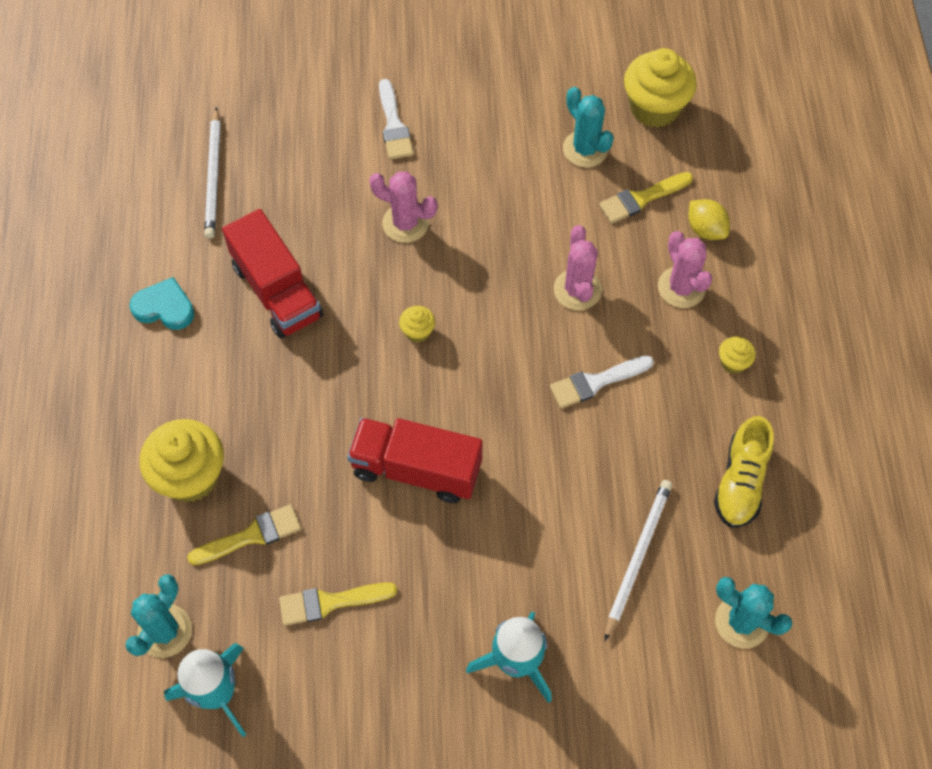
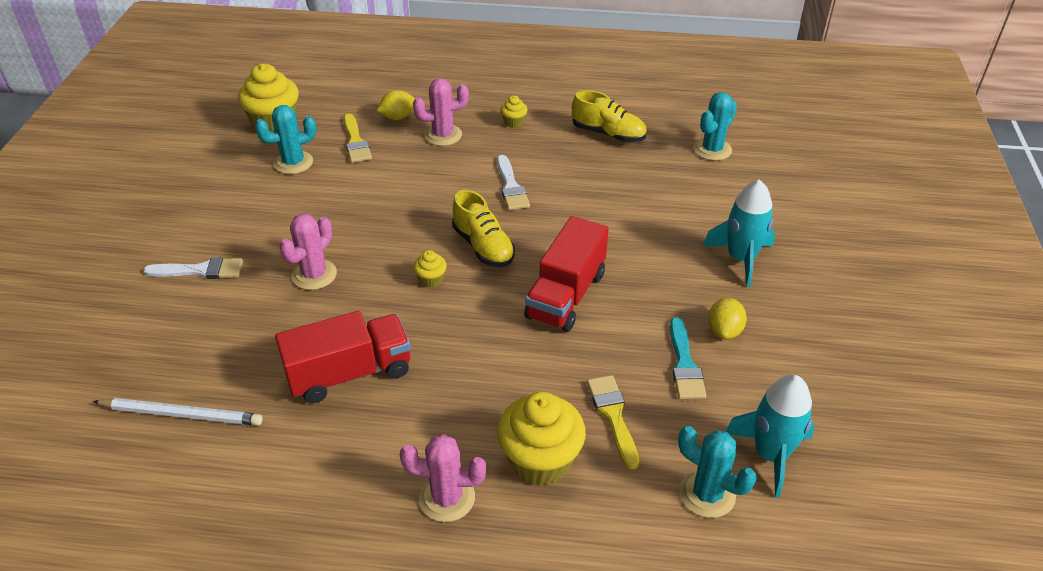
camera: 80 degrees left, 20 degrees down
(164, 307) = (331, 471): turquoise heart -> none
(330, 602) = (684, 364): yellow brush -> turquoise brush
(387, 644) = (724, 331): none -> yellow lemon
(481, 372) = (483, 246): none -> yellow shoe
(577, 290) = (425, 185): pink cactus -> pink cactus (447, 498)
(637, 557) = (660, 188): white pencil -> none

